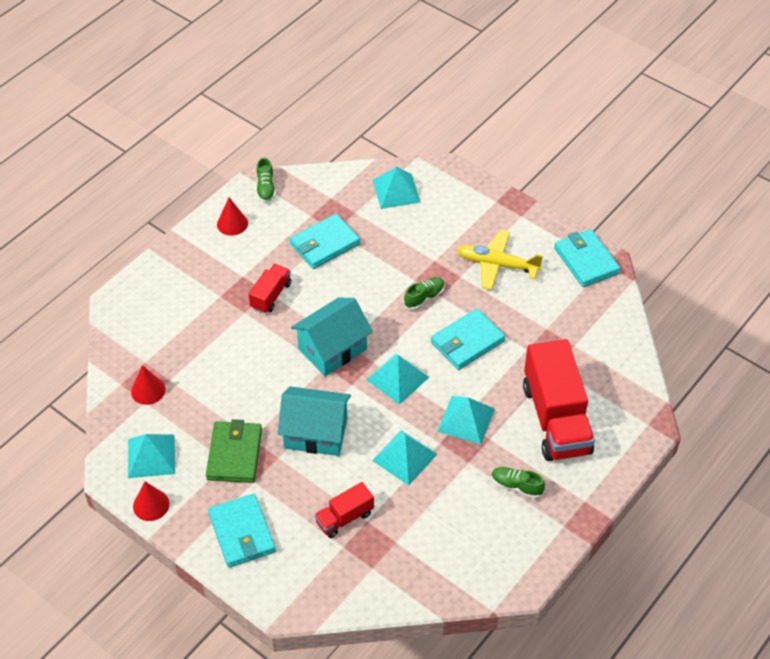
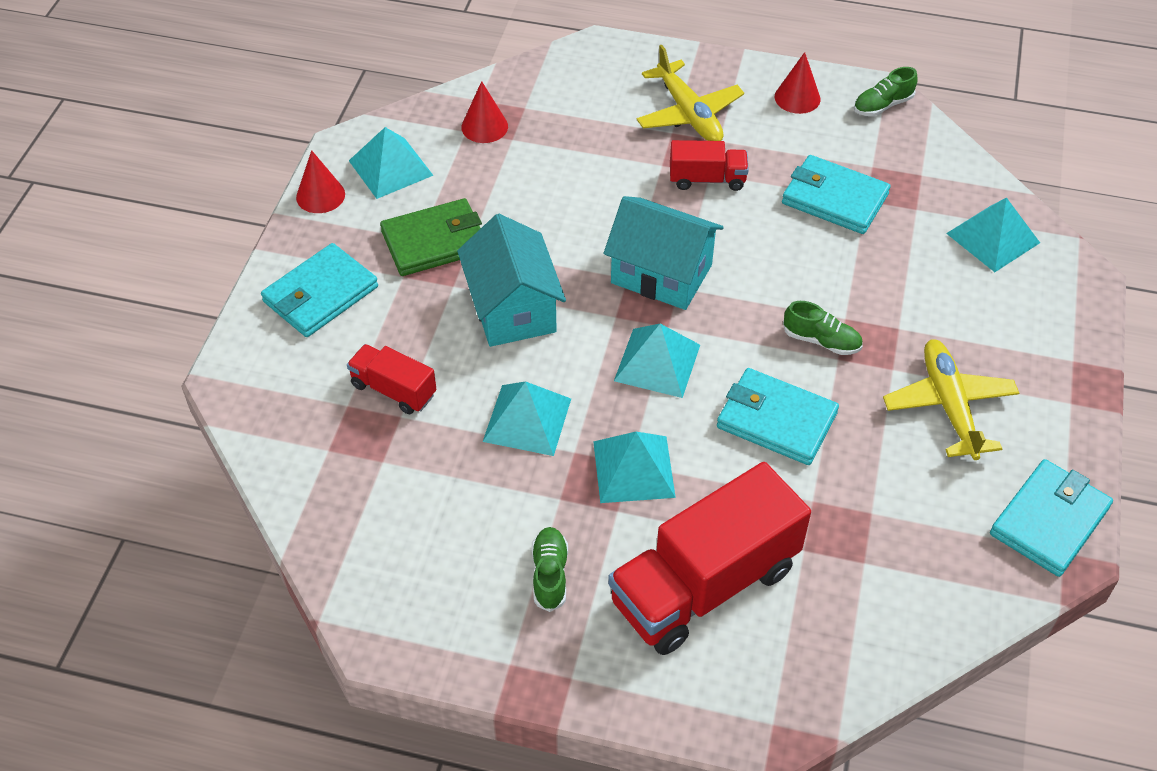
camera: 65 degrees right, 0 degrees up
(209, 281) = (688, 114): none -> yellow plane

